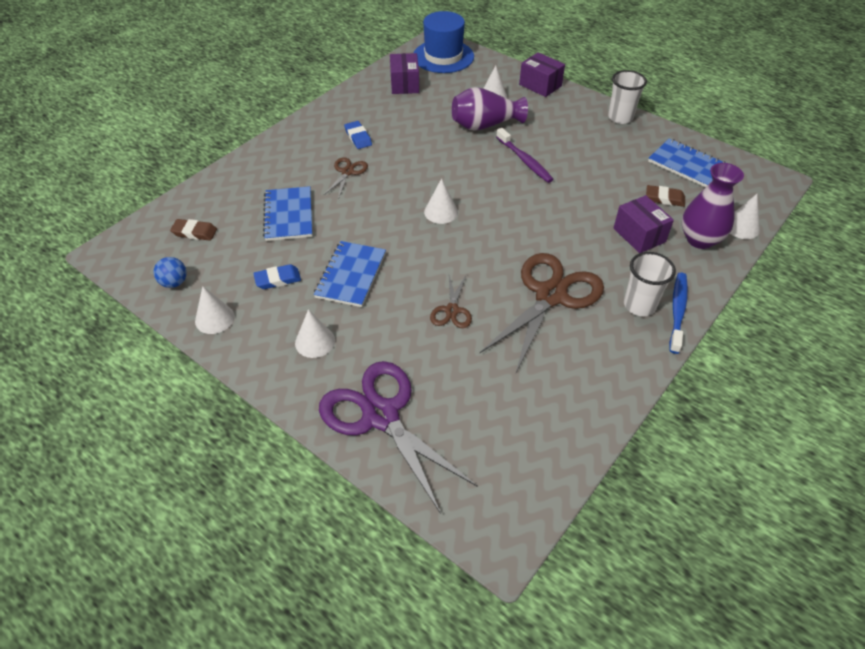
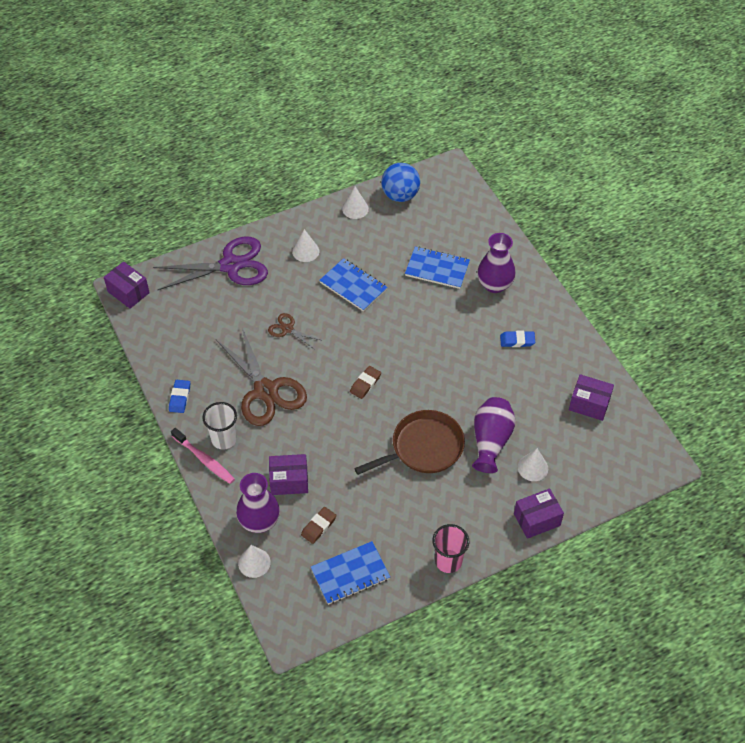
camera: 115 degrees right, 5 degrees up
(174, 283) = (400, 195): blue ball -> blue ball, size x1.79
(194, 232) = (446, 214): brown eraser -> brown eraser (365, 384)
(278, 279) = (372, 247): blue eraser -> blue eraser (180, 398)
(291, 169) = (494, 285): none -> purple vase
(347, 172) = (471, 319): brown scissors -> none
(441, 212) = (390, 361): white cone -> none
(443, 56) = (629, 457): blue hat -> none
(503, 528) = (128, 292): none -> purple box
(524, 160) = (423, 447): purple toothbrush -> brown pan
(620, 117) = (448, 561): white cup -> pink cup
(677, 311) = (204, 459): blue toothbrush -> pink toothbrush

